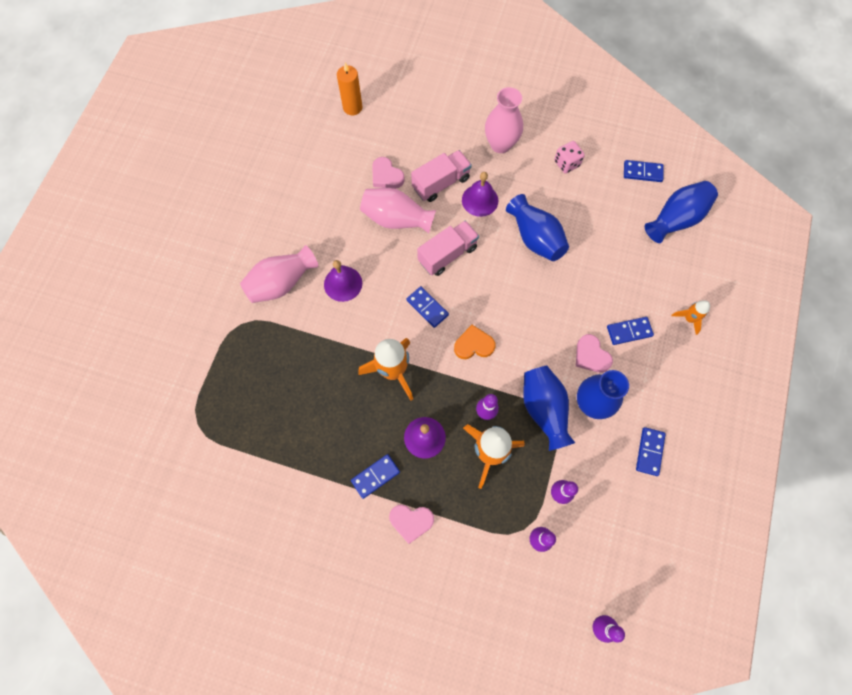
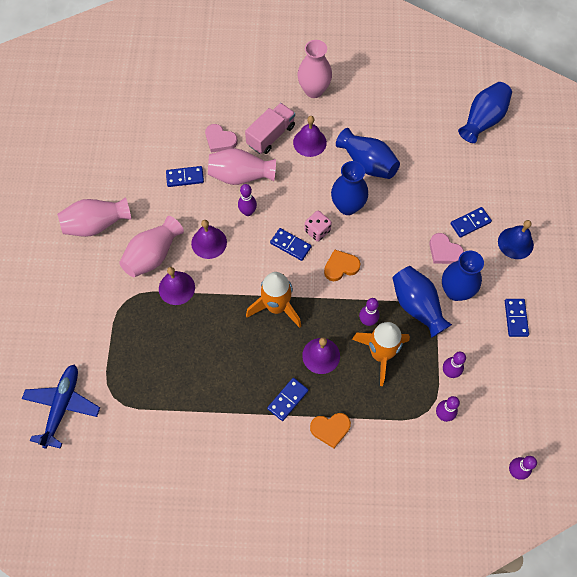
camera: 15 degrees left, 5 degrees down
(143, 421) = (62, 406): none -> blue plane
(234, 236) = (96, 224): none -> pink vase
(295, 324) = (176, 288): none -> purple bell
(352, 107) = (171, 87): orange candle -> none
(393, 260) = (248, 212): none -> purple bowling pin
(411, 521) = (330, 429): pink heart -> orange heart
(447, 254) = (295, 195): pink truck -> none
(500, 280) = (347, 206): none -> blue vase
(566, 163) = (376, 94): pink dice -> pink dice (317, 231)
(642, 172) = (443, 87): blue domino -> blue domino (185, 177)
(673, 366) = (515, 243): none -> blue bell
(688, 319) = (517, 200): orange rocket -> none

